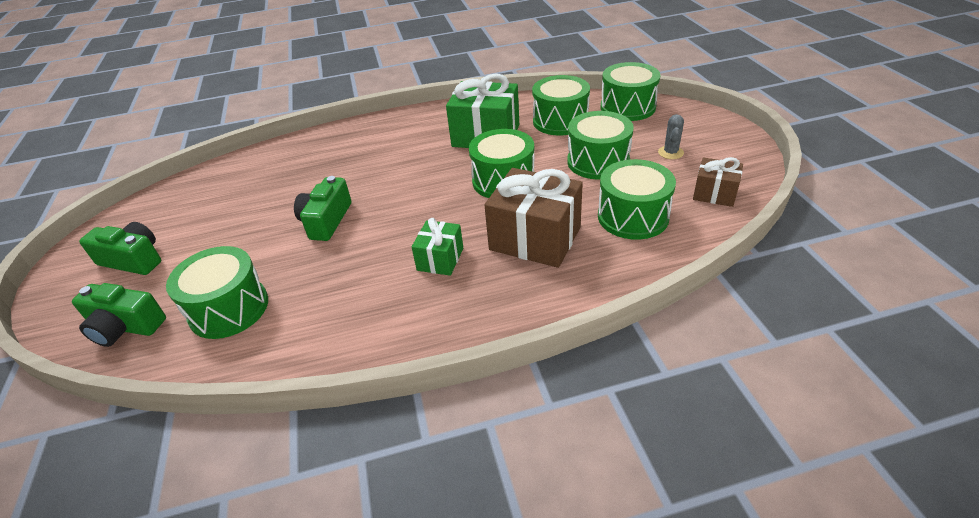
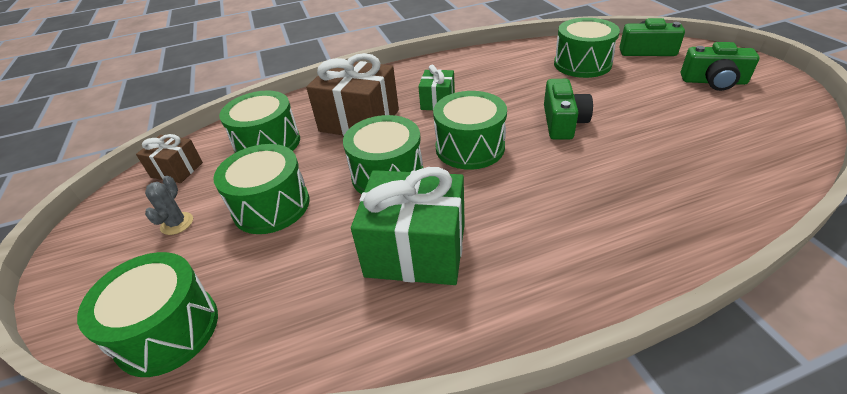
camera: 175 degrees right, 0 degrees up
(560, 121) = (295, 288): green drum -> green drum (470, 147)

